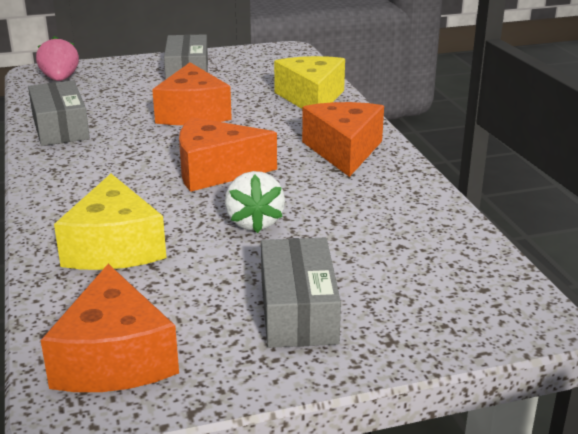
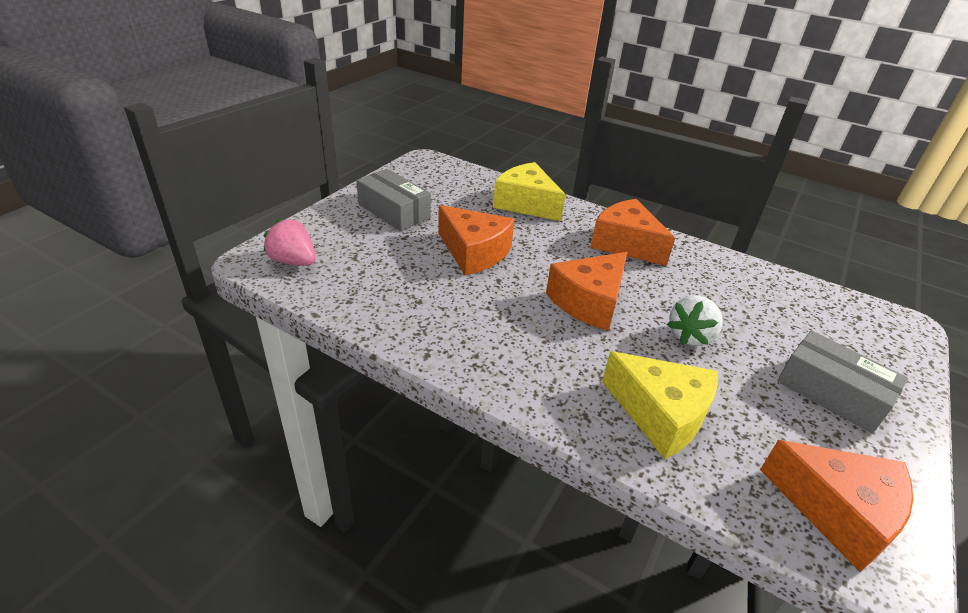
camera: 45 degrees left, 10 degrees up
(60, 127) = (397, 316): grey box -> none
(254, 222) = (690, 336): white strawberry -> white strawberry turned 90 degrees clockwise

